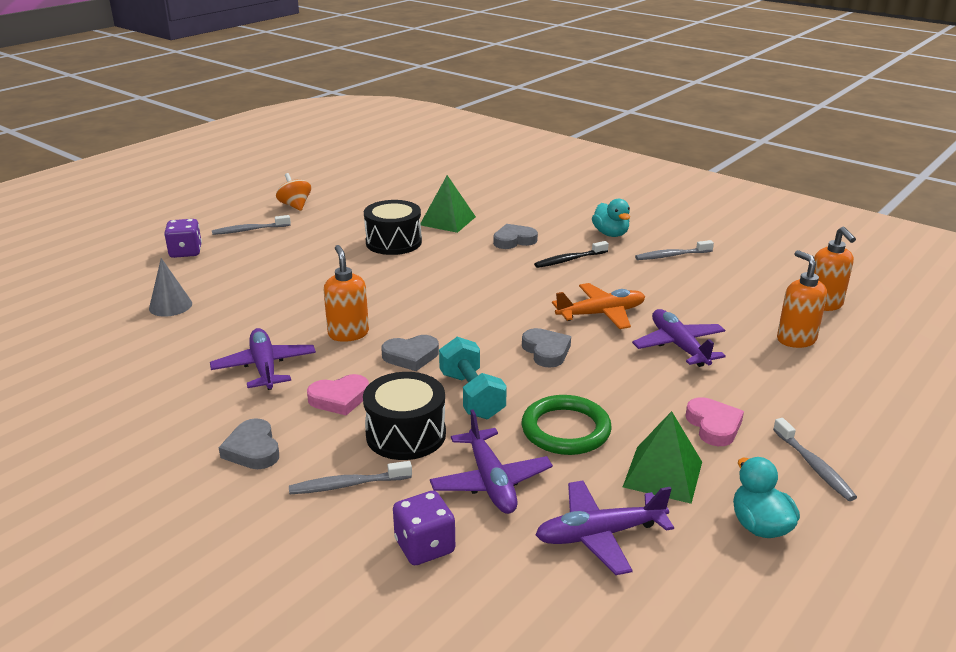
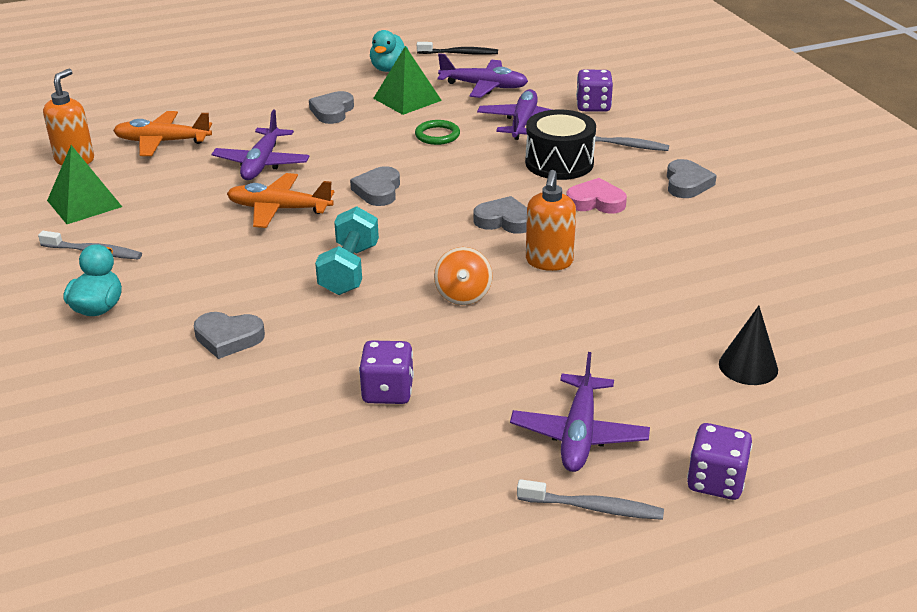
camera: 150 degrees left, 5 degrees up
(170, 306) = (748, 366): grey cone -> black cone
(264, 367) = (653, 249): purple plane -> purple plane (579, 434)
(295, 206) = (479, 561): orange spinning top -> orange spinning top (463, 295)
(393, 242) = (388, 391): black drum -> purple dice
(448, 220) = (266, 414): green pyramid -> green pyramid (84, 203)
(471, 395) = (482, 174): turquoise dumbbell -> turquoise dumbbell (349, 270)
(565, 430) = (437, 135): green ring -> green ring, size x0.61
(569, 260) = (210, 283): black toothbrush -> black toothbrush (459, 53)
(713, 425) = (332, 111): pink heart -> grey heart
(795, 339) = (162, 142): orange soap dispenser -> orange plane
(814, 466) = (309, 80): grey toothbrush -> none

